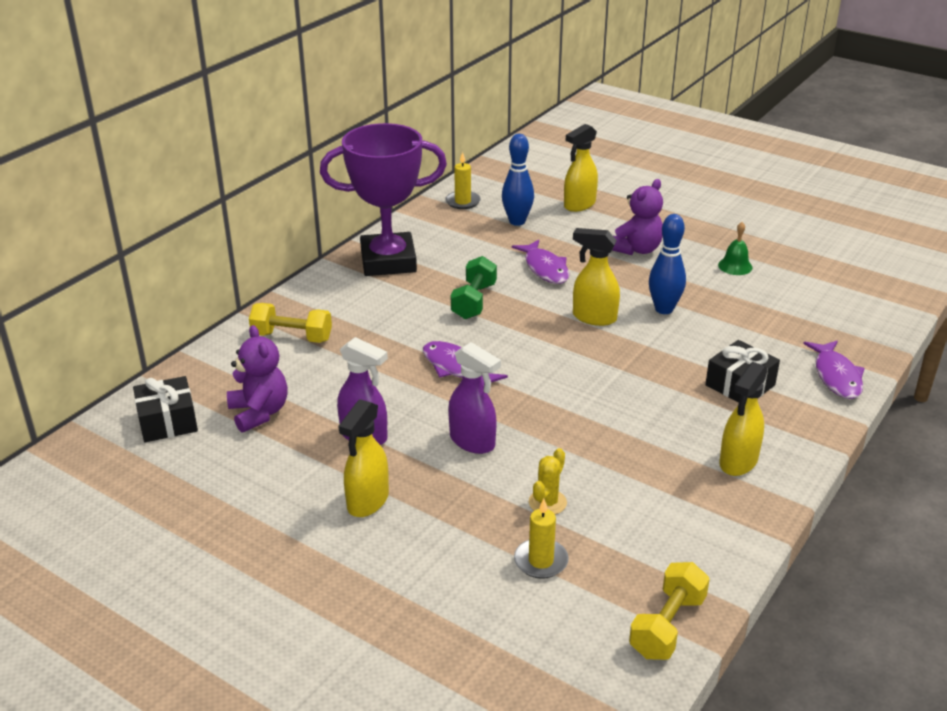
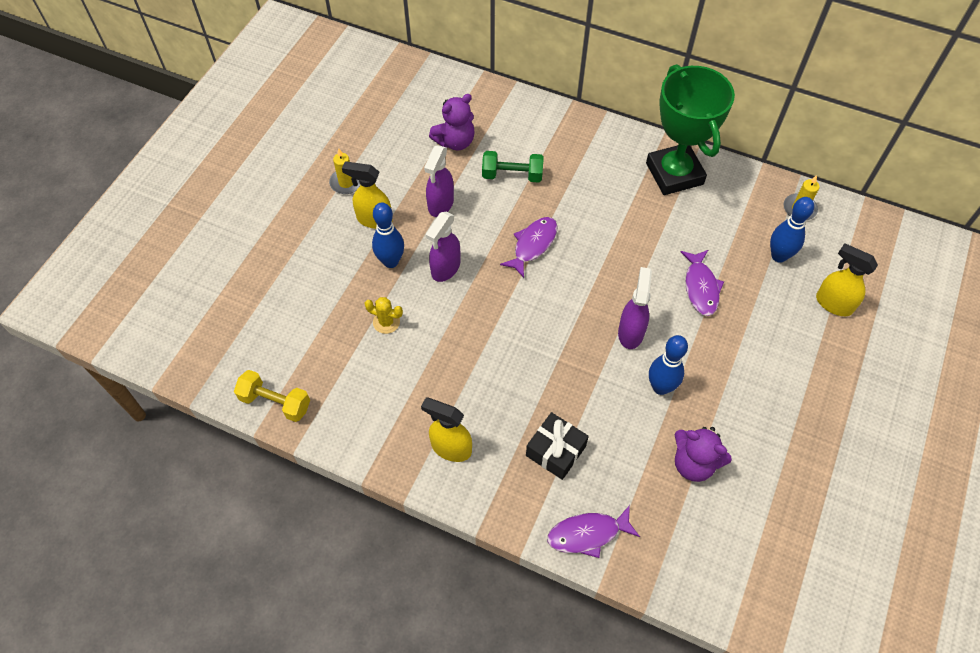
camera: 80 degrees right, 25 degrees up
(168, 421) = (437, 98): black gift -> none
(292, 337) = (548, 137): yellow dumbbell -> none
(388, 261) = (674, 174): purple trophy -> green trophy
(447, 490) = (391, 261): none -> blue bowling pin
(474, 301) = (630, 242): green dumbbell -> green dumbbell (512, 175)
(541, 561) = (328, 324): yellow candle -> yellow candle (346, 182)
(545, 268) = (700, 287): purple fish -> purple fish turned 60 degrees counterclockwise
(594, 317) = (631, 332): yellow spray bottle -> purple spray bottle
(637, 249) = (762, 359): purple teddy bear -> purple teddy bear (693, 463)
(735, 266) = (760, 449): green bell -> none

